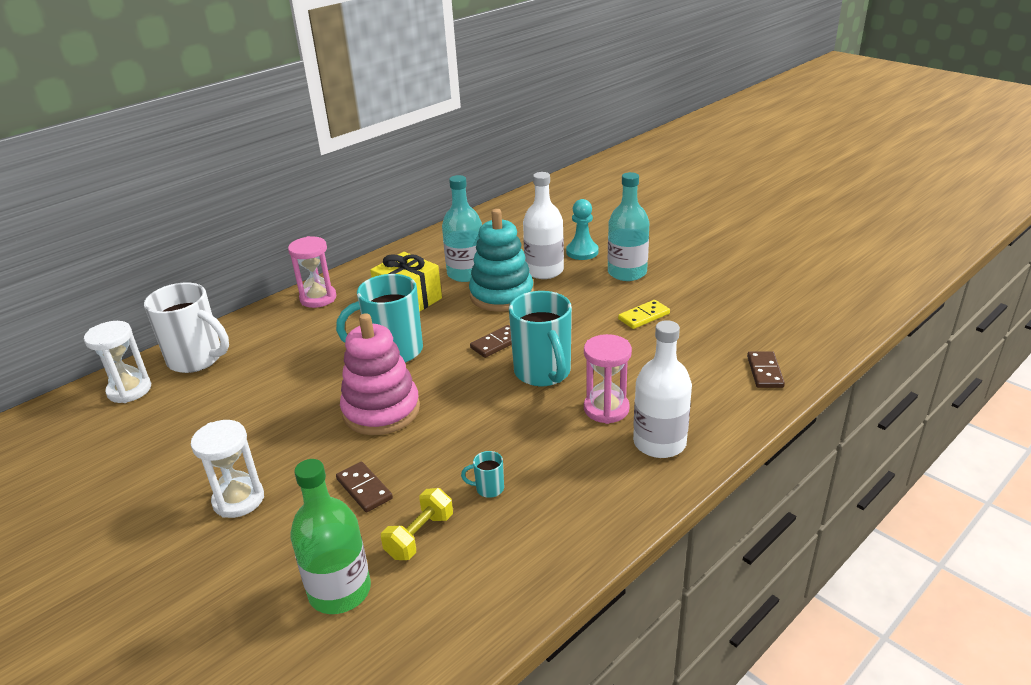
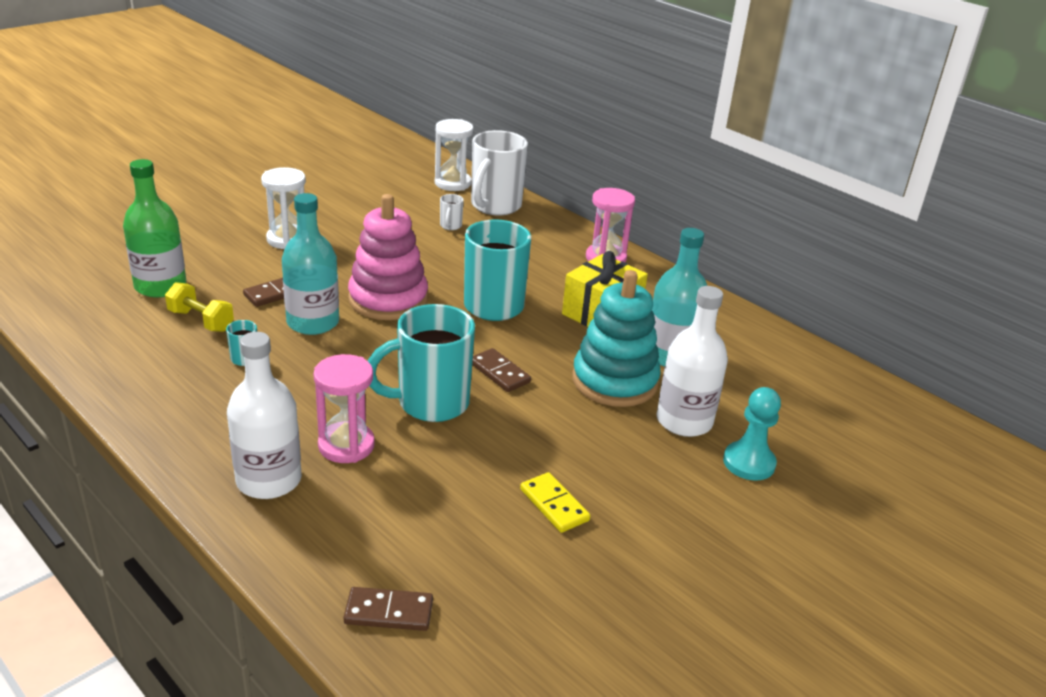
camera: 85 degrees right, 0 degrees up
(235, 384) = (450, 226): none -> white mug
(627, 272) = (686, 504): turquoise bottle -> turquoise bottle (313, 322)

